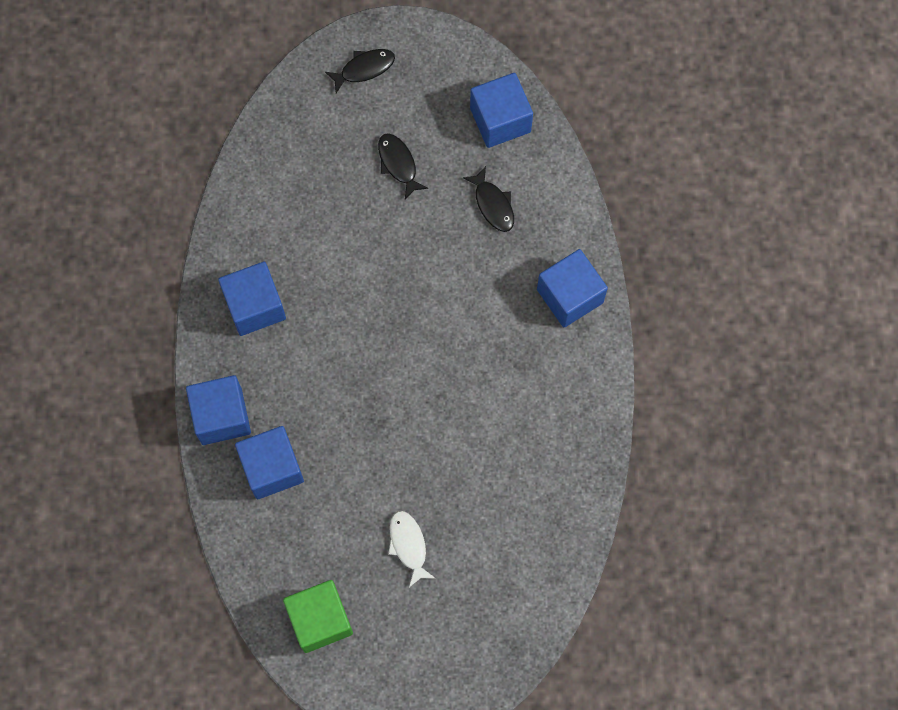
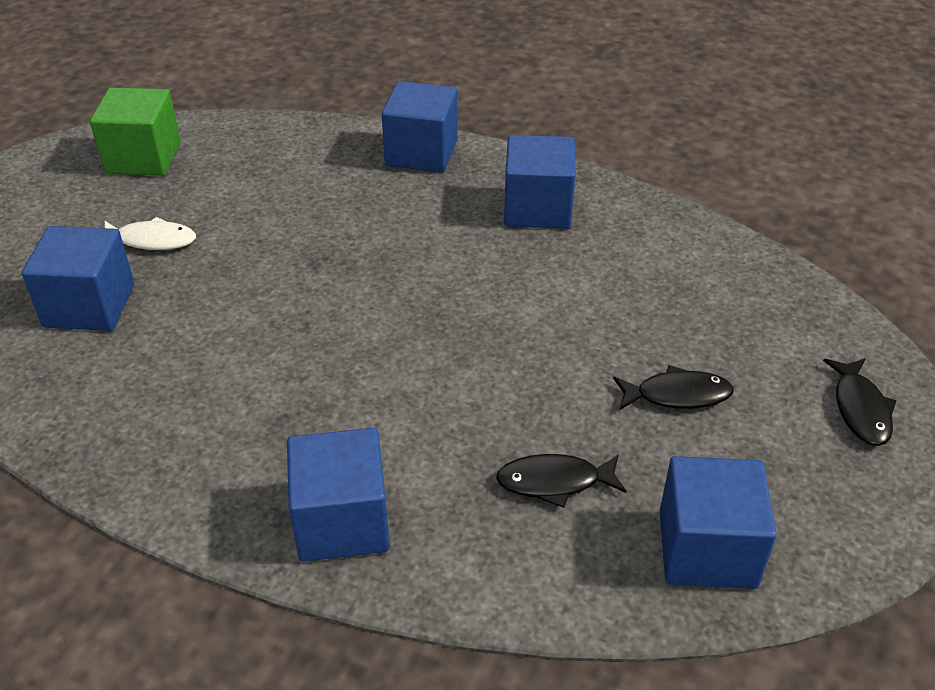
camera: 115 degrees right, 30 degrees down
(272, 468) = (334, 170): blue cube -> blue cube (89, 305)

